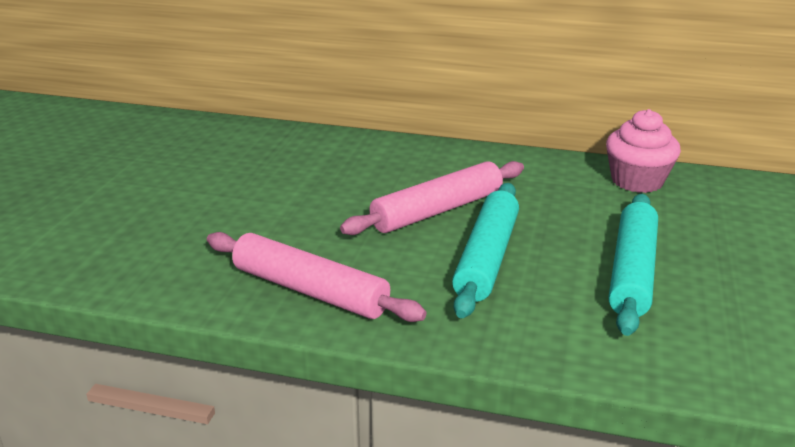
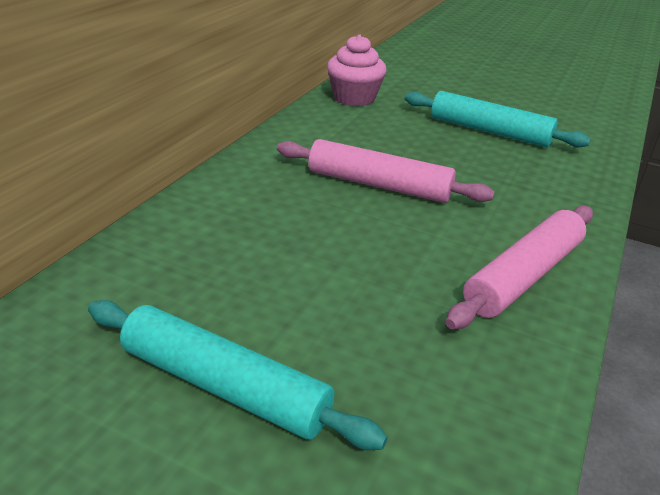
camera: 80 degrees left, 5 degrees up
(437, 210) = (378, 185): pink rolling pin -> pink rolling pin turned 45 degrees counterclockwise
(487, 258) = (467, 178): turquoise rolling pin -> turquoise rolling pin (225, 385)

